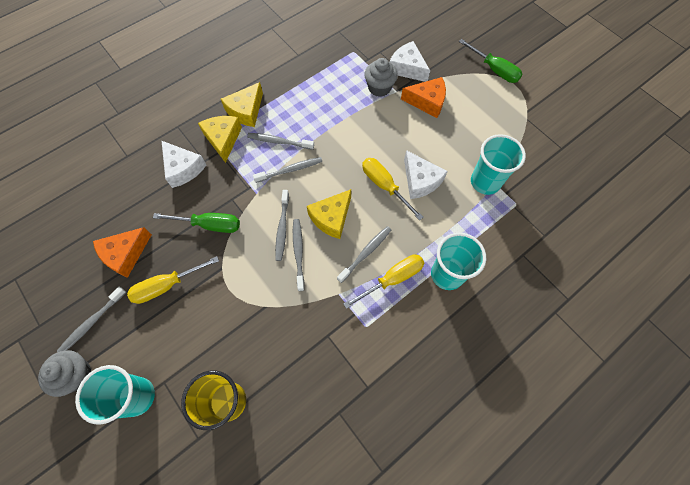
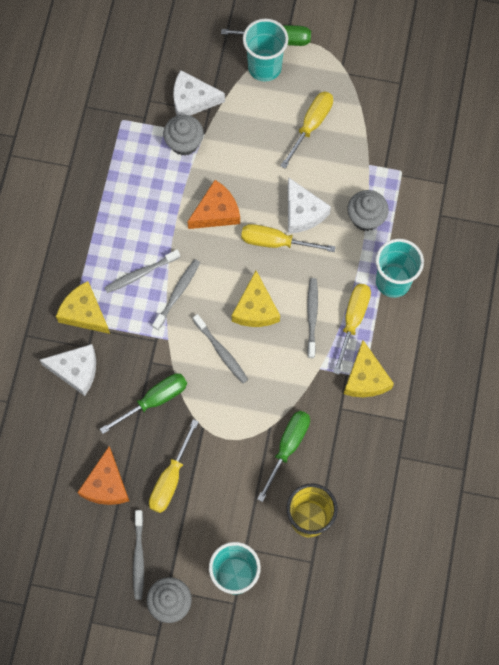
camera: 40 degrees left, 5 degrees up
(246, 111) = (77, 267): yellow cheese -> yellow cheese (365, 378)
(264, 332) = (287, 447): none -> green screwdriver
(298, 253) = (255, 361): grey toothbrush -> none
(420, 180) = (302, 212): white cheese -> white cheese turned 45 degrees clockwise
(427, 102) = (242, 124): orange cheese -> orange cheese (216, 212)
(463, 216) = (366, 218): none -> grey cupcake
(473, 132) = (311, 125): none -> yellow screwdriver
(485, 182) = (359, 170): turquoise cup -> turquoise cup (264, 67)

